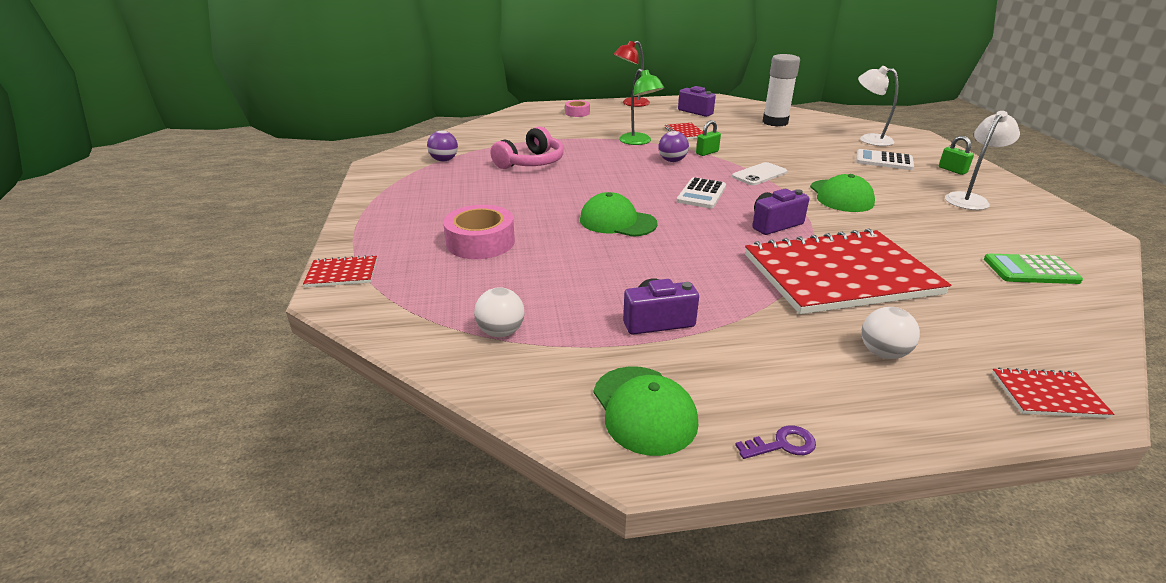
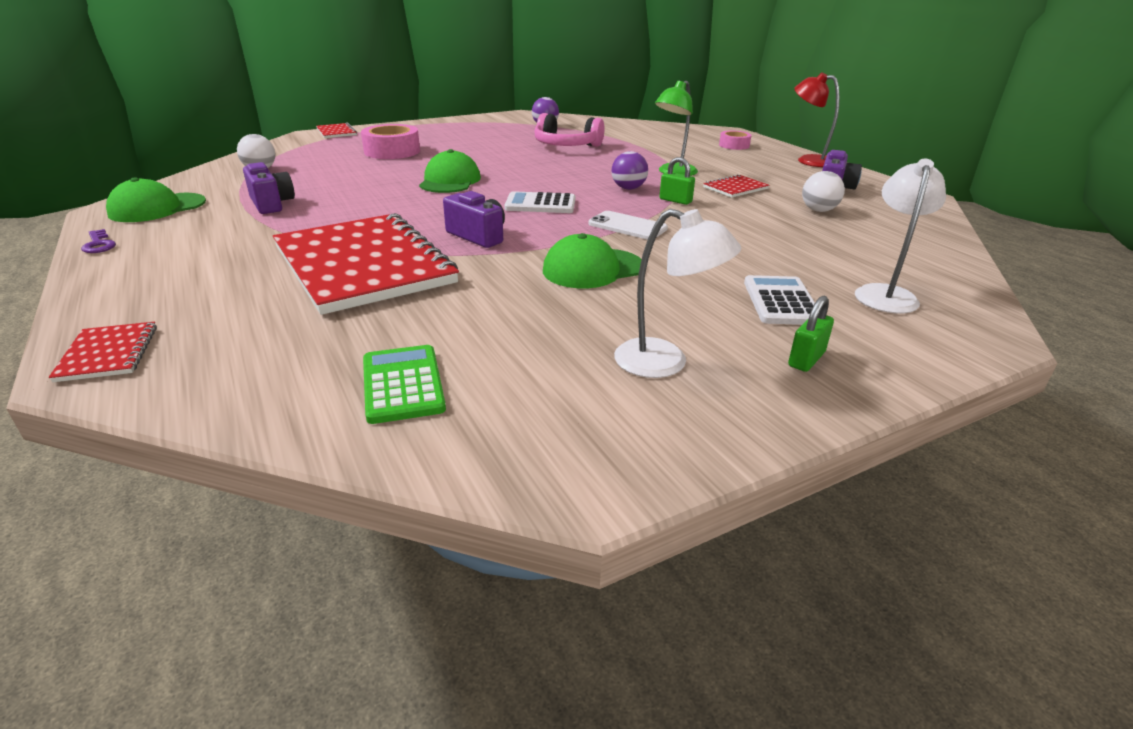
camera: 70 degrees right, 0 degrees up
(775, 122) = (863, 230): white glue stick -> none
(883, 353) = (207, 280): white ball -> white ball (818, 210)

